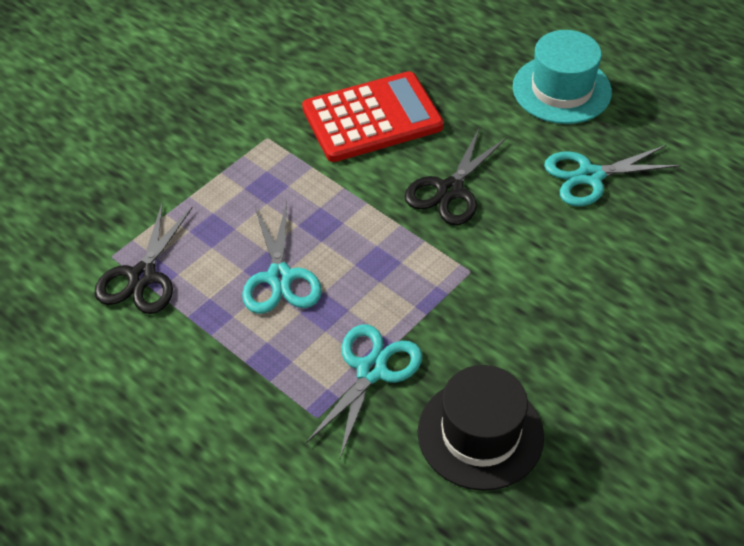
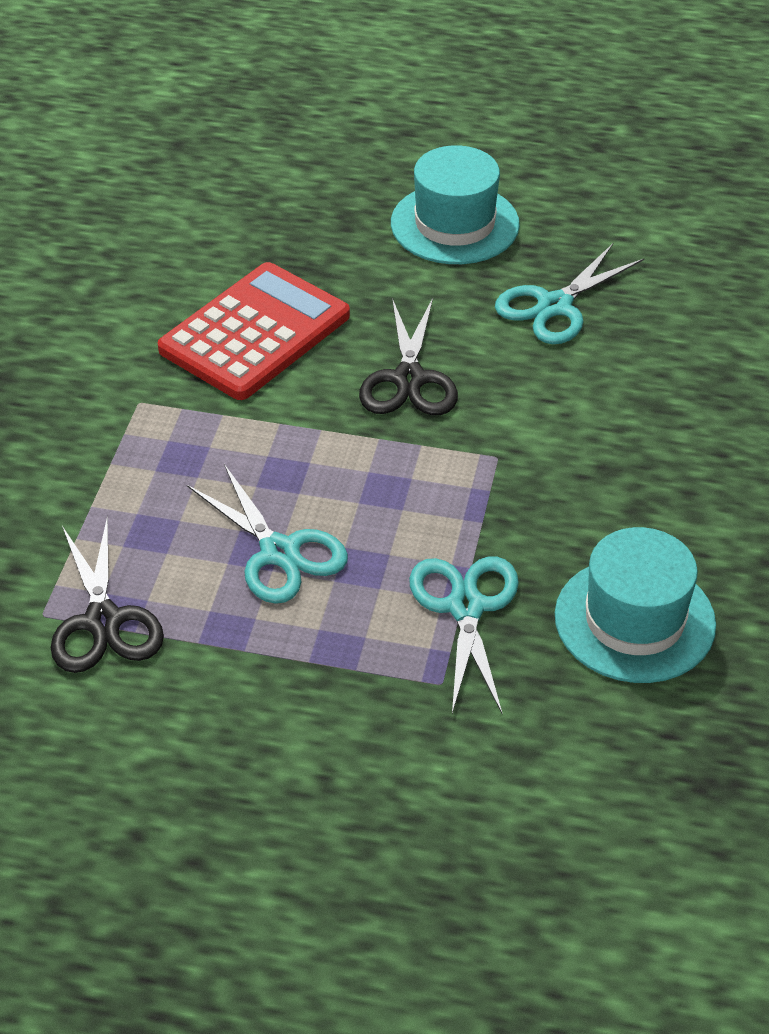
camera: 30 degrees left, 5 degrees down
(480, 434) = (634, 620): black hat -> turquoise hat

